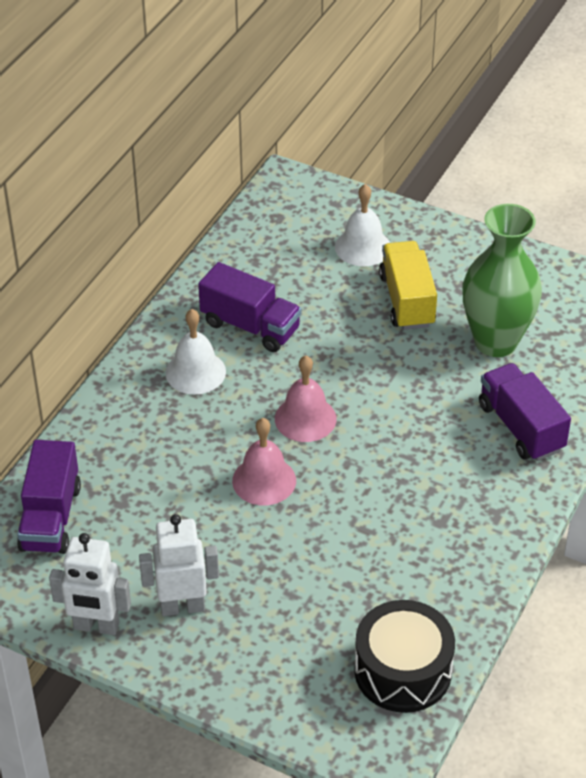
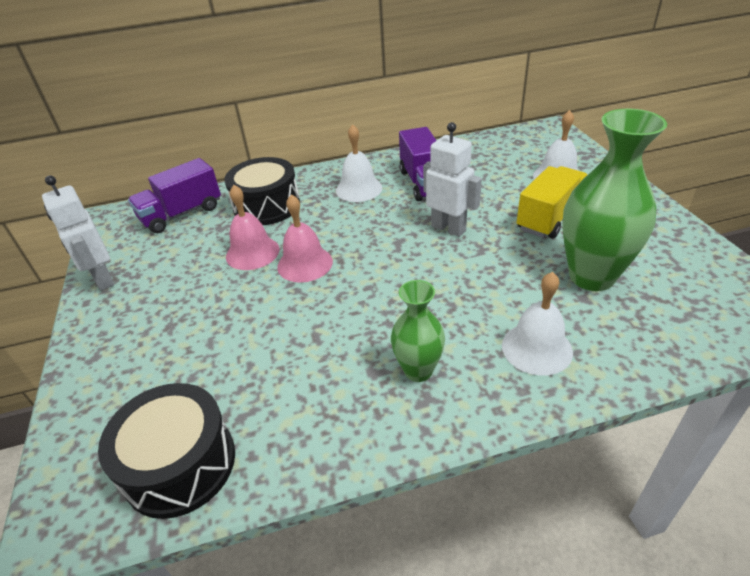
camera: 50 degrees right, 5 degrees down
(130, 450) = (267, 206): none -> black drum
(182, 606) = (151, 301): white robot -> white robot (448, 228)
(305, 418) = (382, 245): pink bell -> pink bell (252, 252)
(467, 499) = (418, 370): none -> green vase
(521, 427) = (536, 348): purple truck -> white bell

